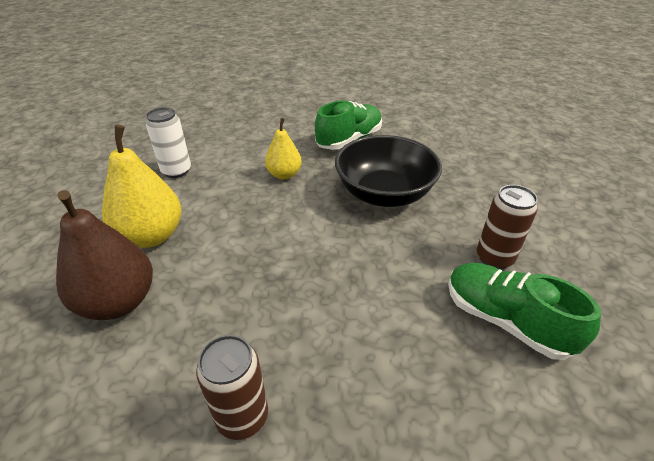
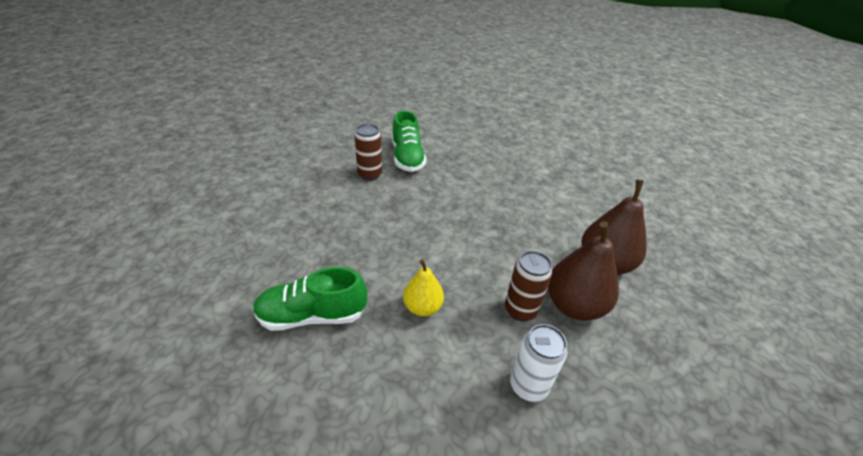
camera: 145 degrees left, 0 degrees up
(151, 236) = (574, 305): yellow pear -> brown pear
(242, 416) = (549, 187): brown can -> brown can (520, 310)
(384, 193) = (368, 240): black bowl -> none

